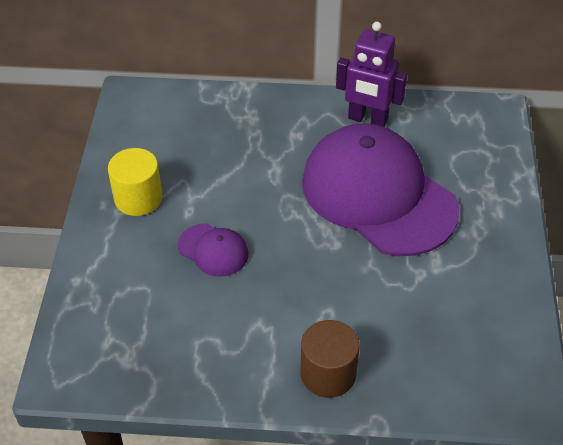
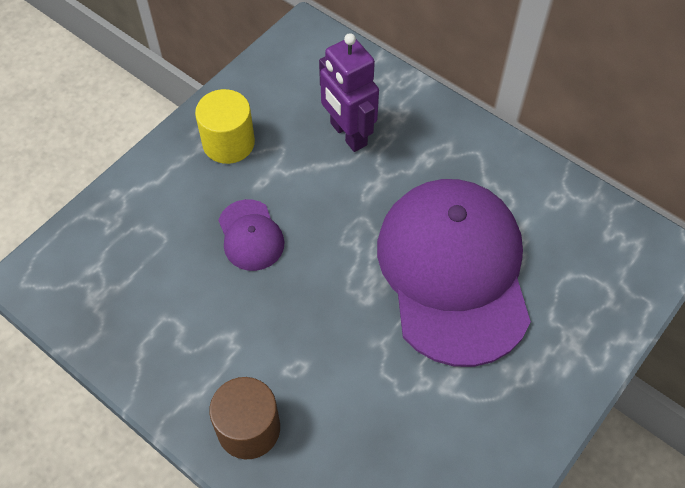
camera: 35 degrees right, 10 degrees up
(367, 119) = (512, 182): purple robot -> purple robot (348, 134)

